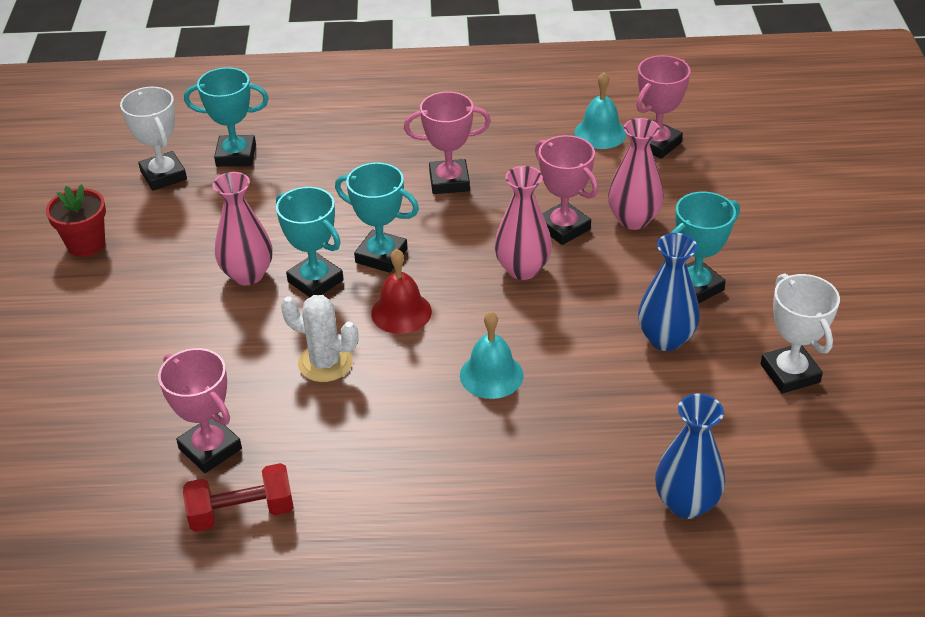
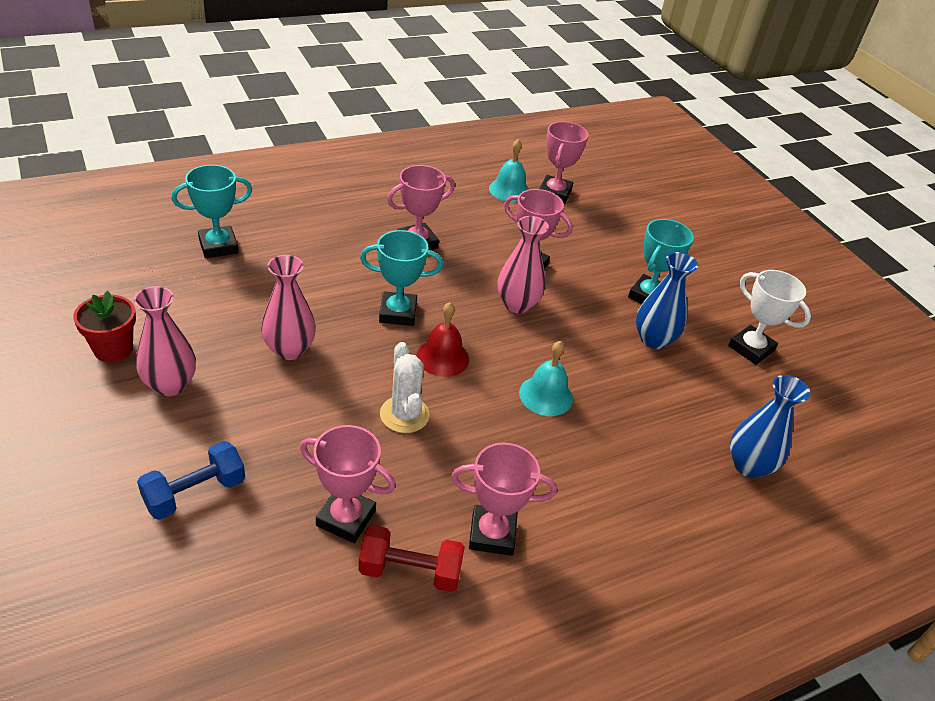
camera: 30 degrees left, 0 degrees up
(89, 393) = (195, 493): none -> blue dumbbell
(163, 175) = (158, 273): white trophy -> none
(242, 512) = (410, 571): red dumbbell -> red dumbbell turned 45 degrees clockwise
(315, 281) = (354, 344): turquoise trophy -> none
(325, 363) = (404, 415): white cactus -> white cactus turned 75 degrees clockwise
(343, 499) = (492, 534): none -> pink trophy
(633, 220) = (574, 252): pink vase -> pink vase (170, 385)

